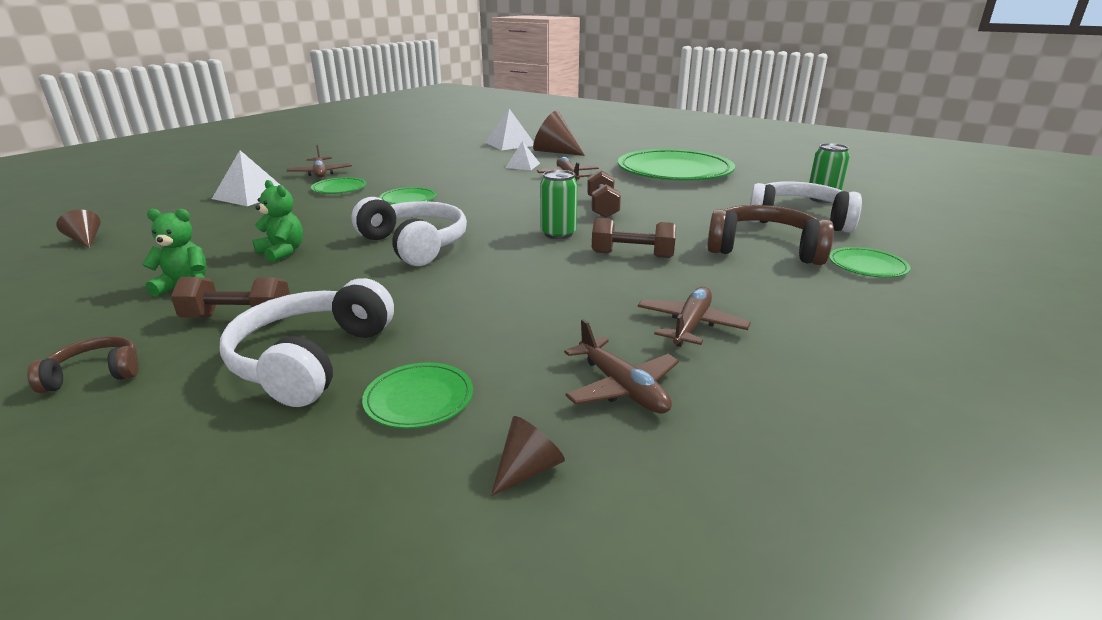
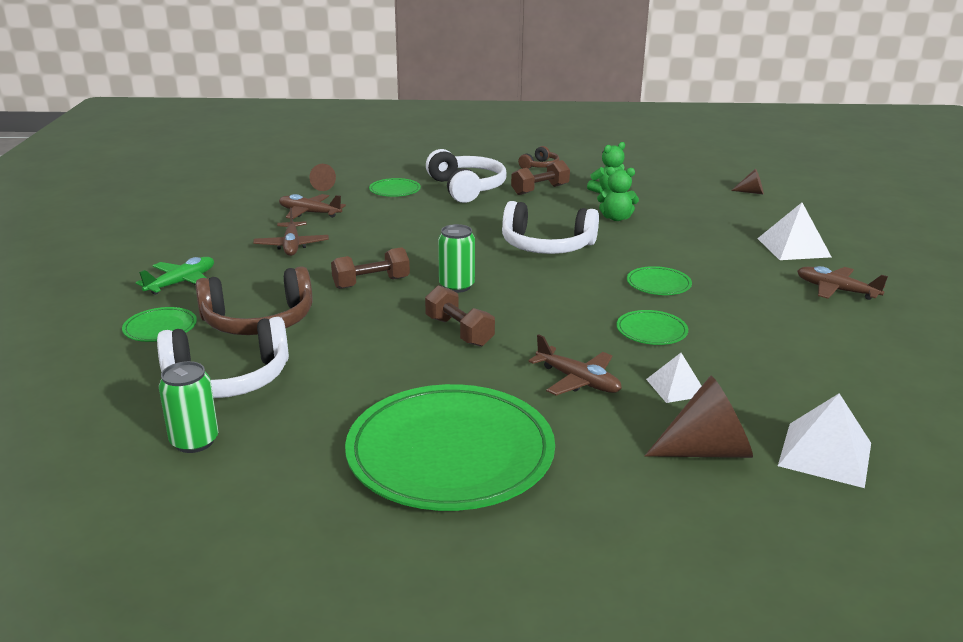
camera: 145 degrees right, 0 degrees up
(339, 188) = (752, 277): green plate -> green plate (651, 331)
(854, 310) = (182, 282): none -> green plane

